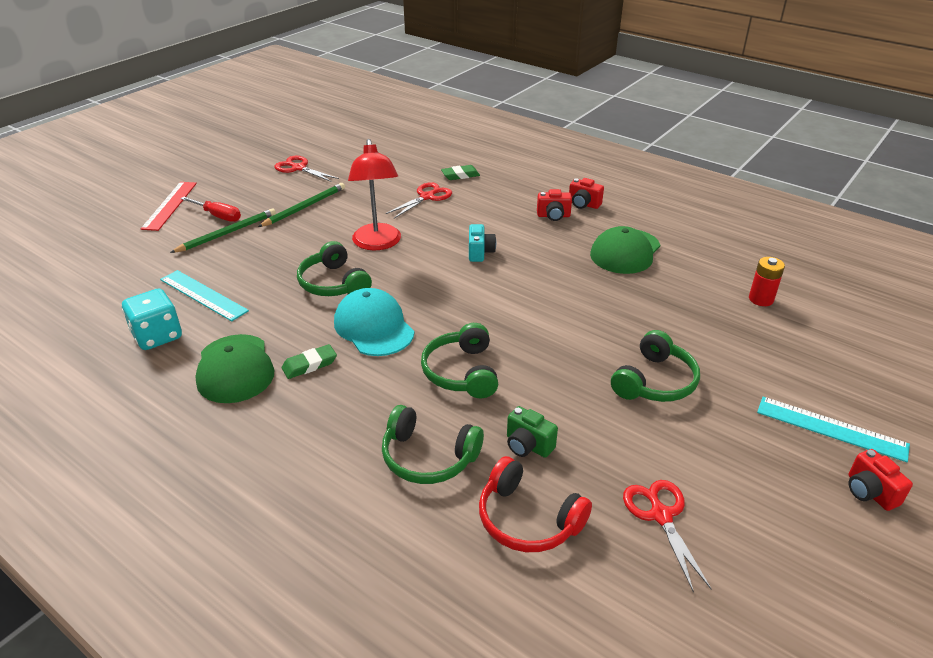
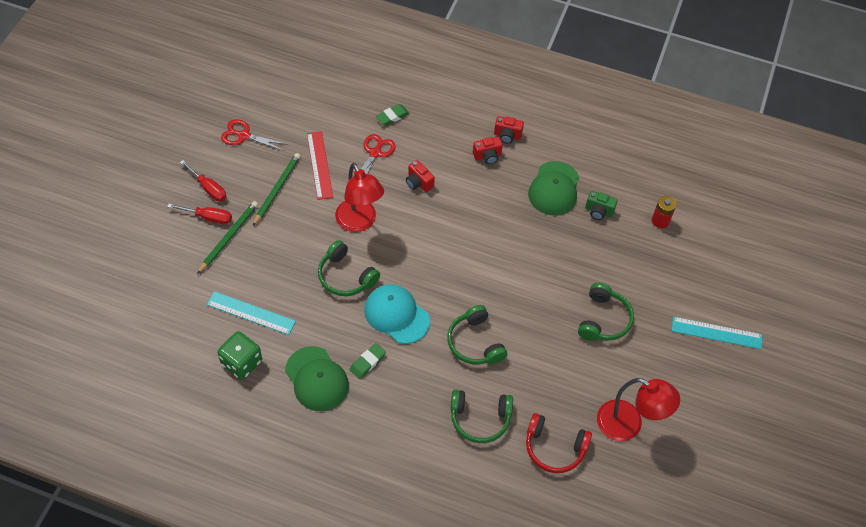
camera: 20 degrees left, 20 degrees up
(157, 336) = (241, 363): turquoise dice -> green dice
(170, 205) = (156, 213): red ruler -> red ruler (319, 165)
(235, 196) = (208, 188): none -> red screwdriver
(480, 252) = (444, 215): turquoise camera -> none
(528, 445) = (538, 394): green camera -> green camera (598, 211)
(661, 515) = (628, 425): red scissors -> red lamp
(869, 492) = (741, 377): red camera -> red camera (418, 183)

